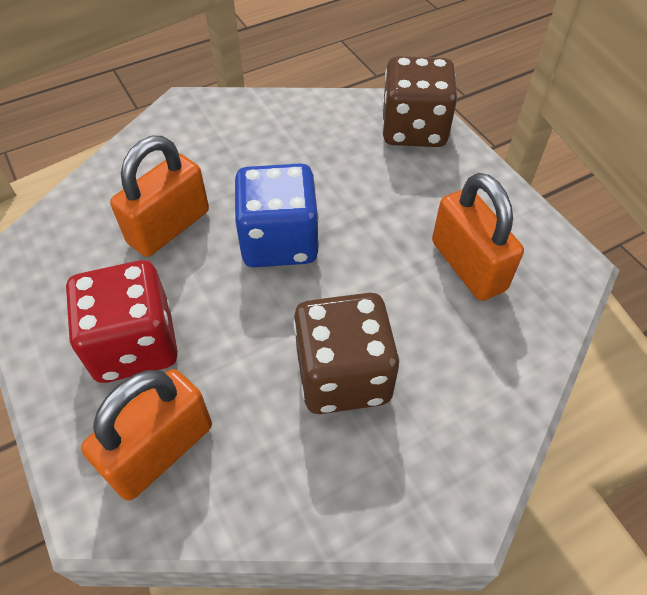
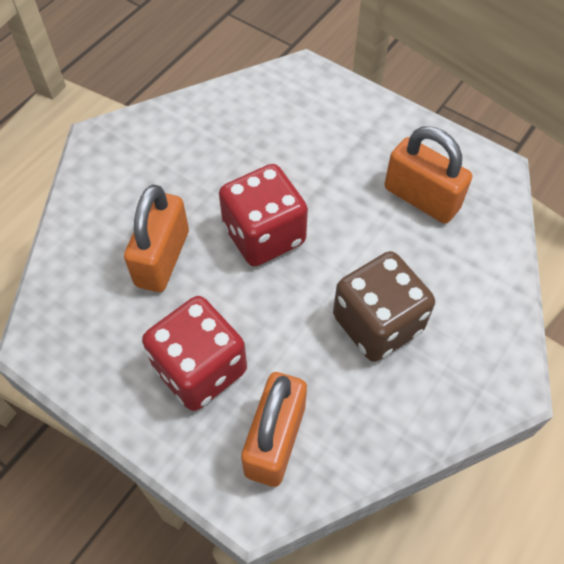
camera: 25 degrees left, 5 degrees up
(279, 242) = (264, 235): blue dice -> red dice
(413, 129) = (316, 93): brown dice -> none

